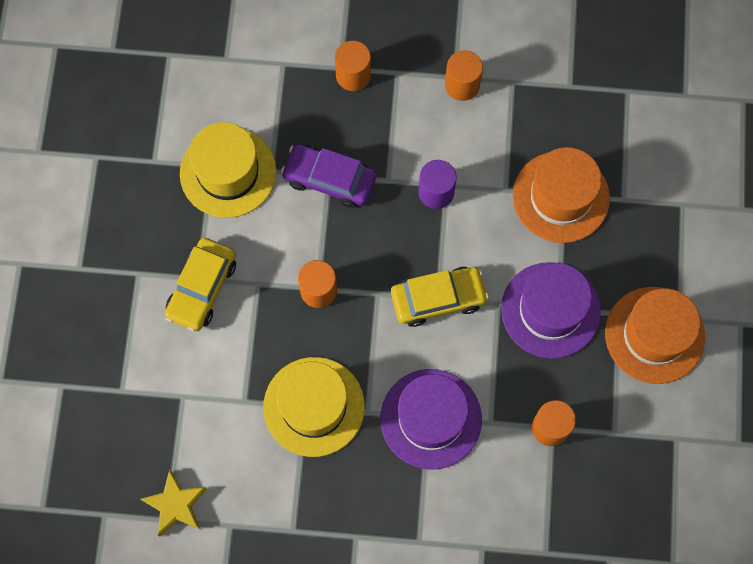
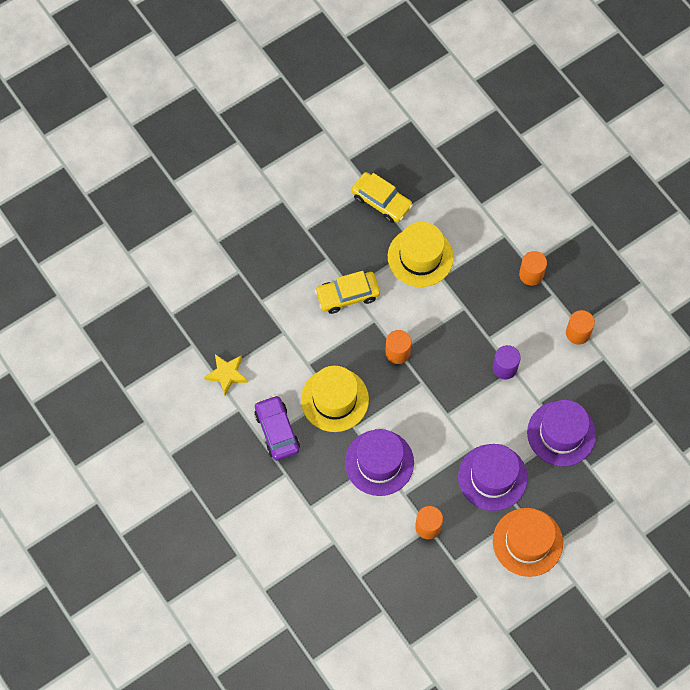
camera: 50 degrees right, 5 degrees down
(329, 179) = (462, 309): purple car -> purple car (277, 431)
(438, 299) = (447, 415): yellow car -> yellow car (381, 201)
(561, 197) = (561, 433): orange hat -> purple hat

